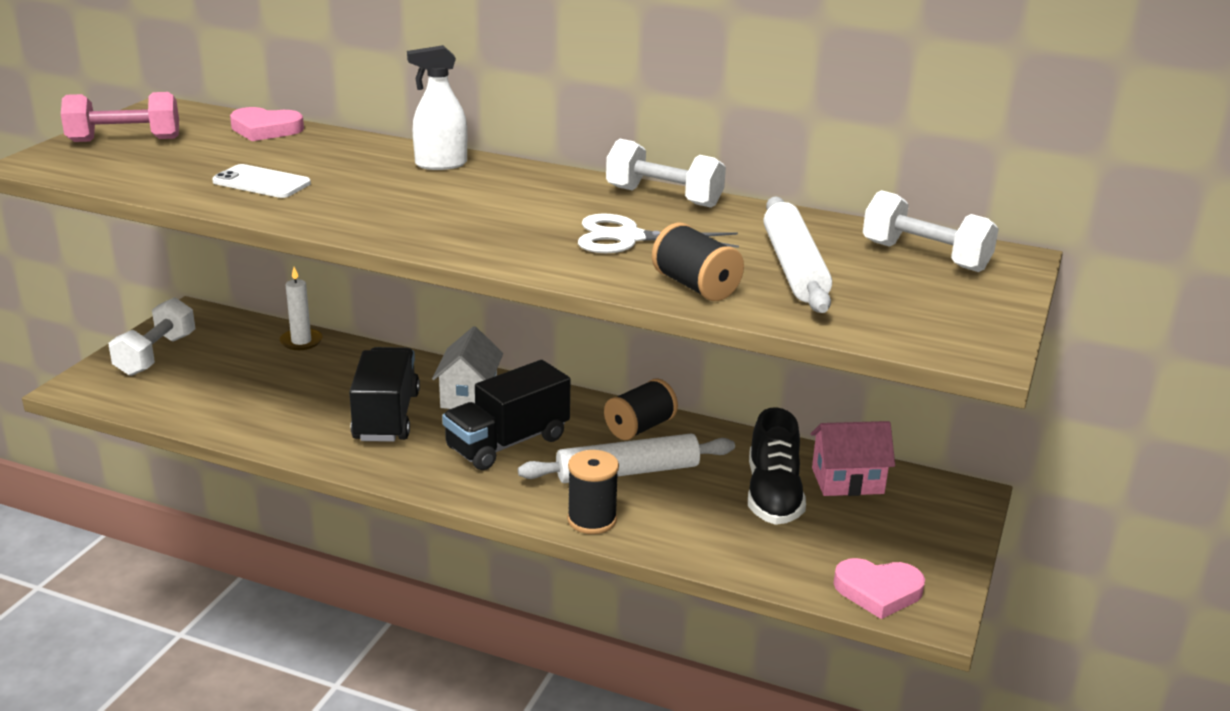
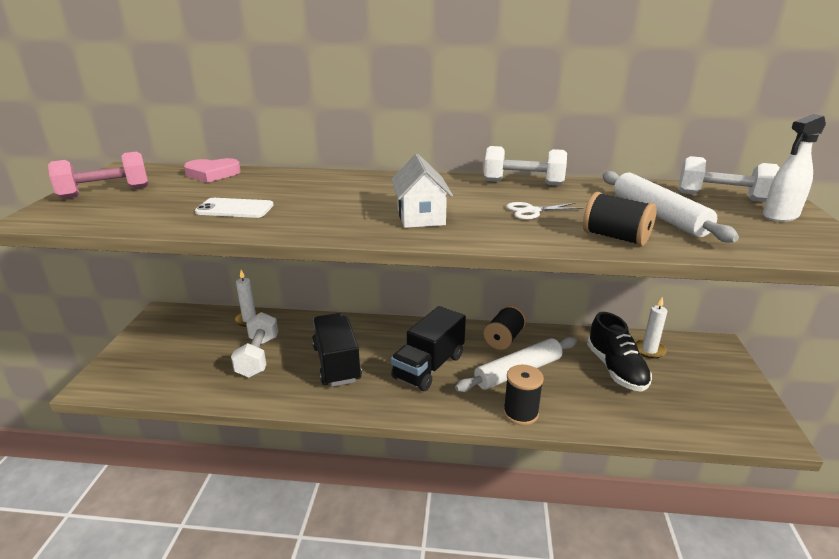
camera: 15 degrees left, 0 degrees up
(156, 355) = (147, 348): white dumbbell -> white dumbbell (258, 357)
(440, 164) = (356, 181): white spray bottle -> white spray bottle (780, 216)
(469, 396) = (383, 337): white house -> white house (420, 216)
(628, 238) = (532, 211): white scissors -> white scissors, size x0.64
(847, 481) = (649, 350): pink house -> white candle
(878, 591) = (731, 425): pink heart -> none

